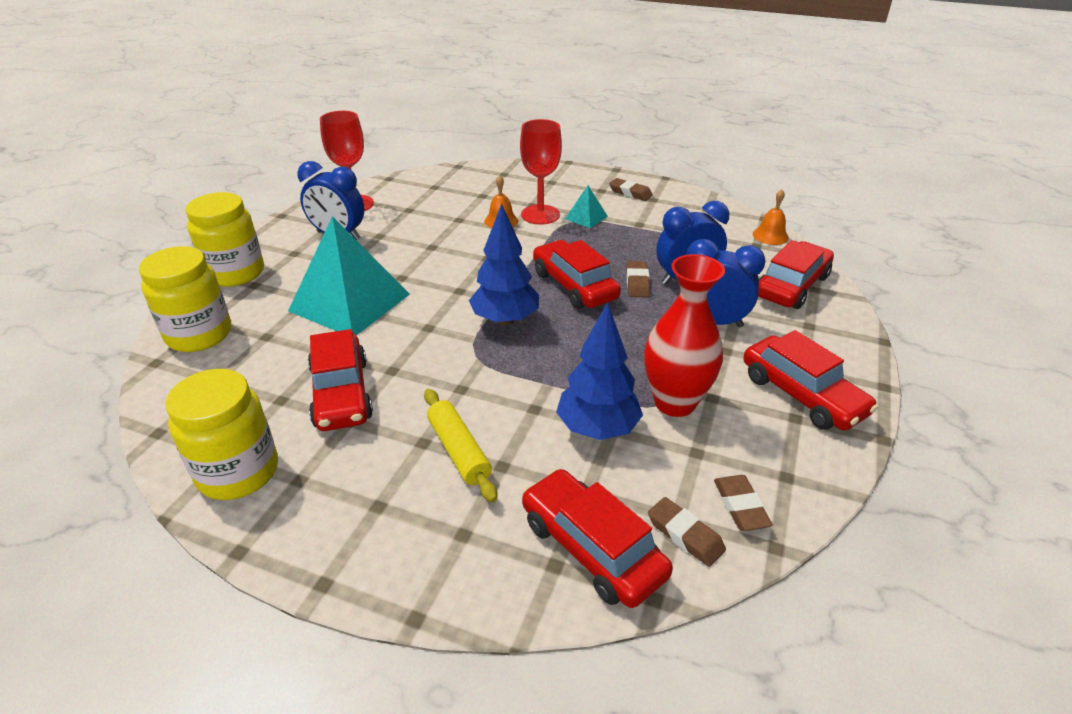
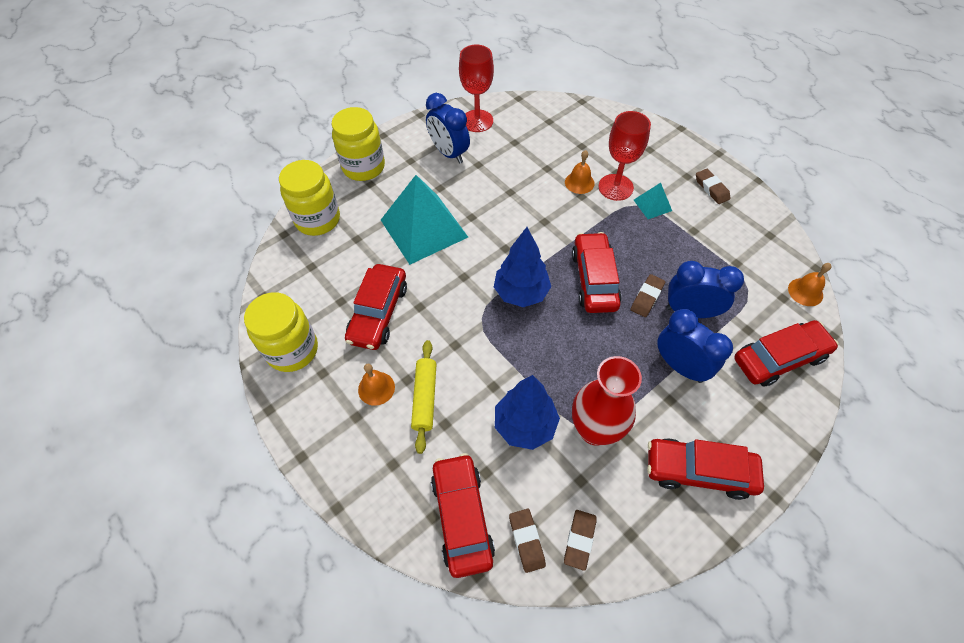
camera: 30 degrees right, 20 degrees up
(387, 466) = (376, 388): none -> orange bell
(802, 395) = (699, 471): red car -> red car turned 105 degrees clockwise

